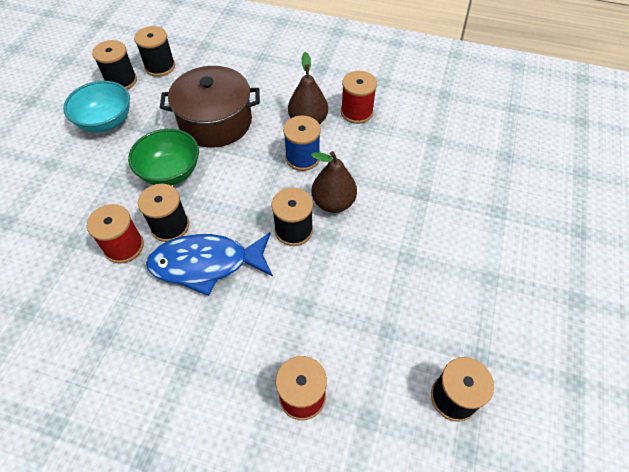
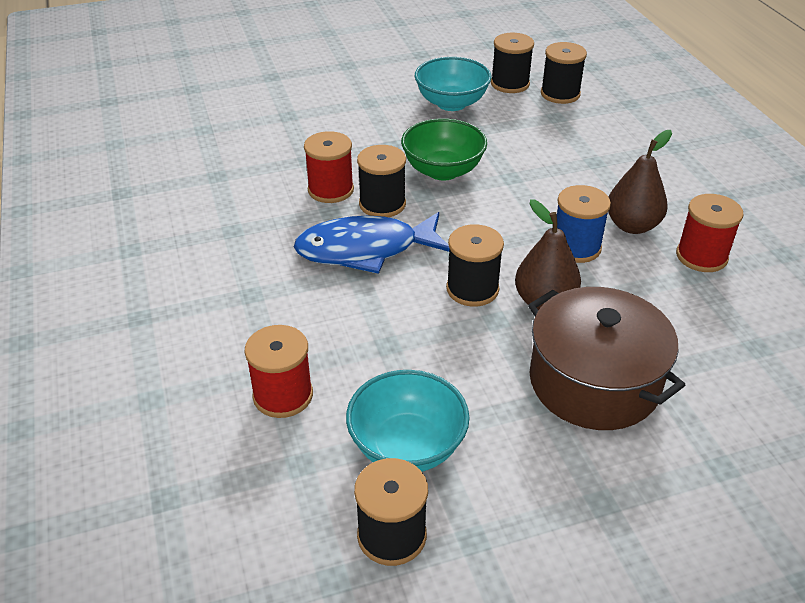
camera: 55 degrees right, 15 degrees down
(206, 264) = (365, 250): blue fish -> blue fish turned 60 degrees counterclockwise
(215, 121) = (541, 164): brown pot -> brown pot (594, 382)
(394, 347) = (407, 446): none -> turquoise bowl

